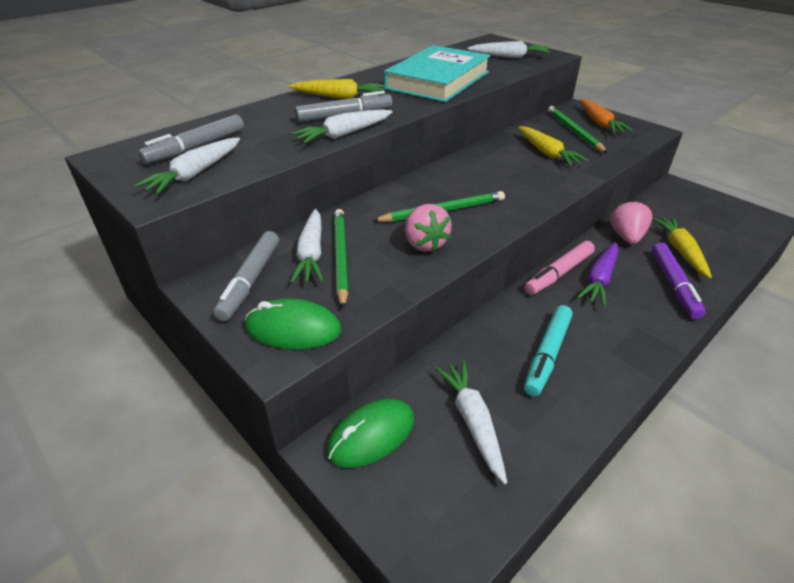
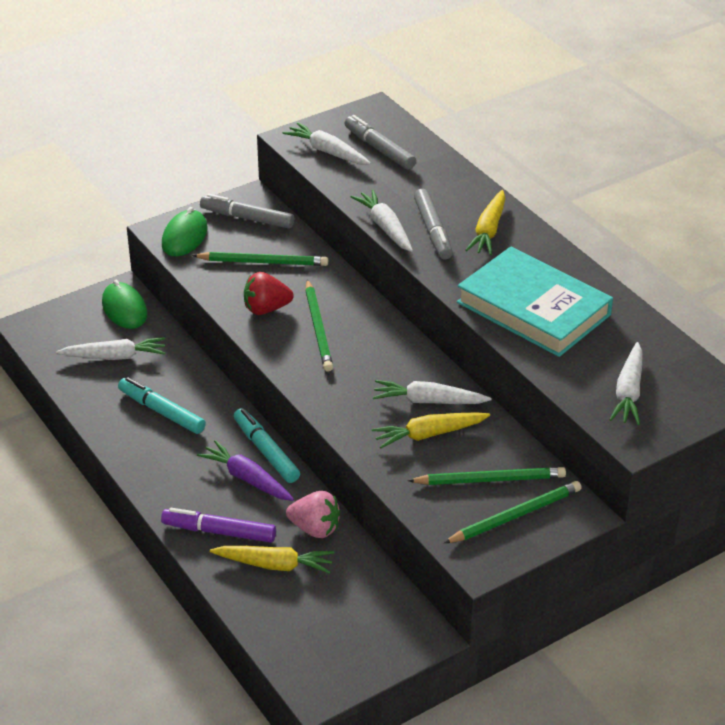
camera: 100 degrees right, 0 degrees up
(311, 253) = (273, 247): white carrot -> white carrot (429, 401)
(424, 244) = (266, 309): pink strawberry -> red strawberry
(559, 273) = (266, 452): pink marker -> turquoise marker
(599, 123) = (515, 515): orange carrot -> green pencil

